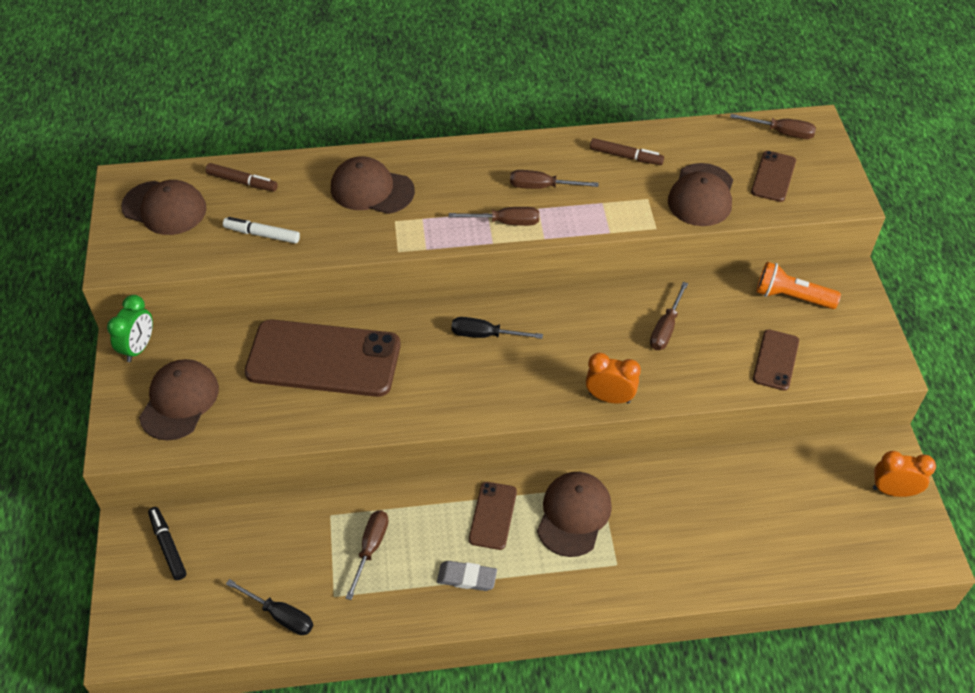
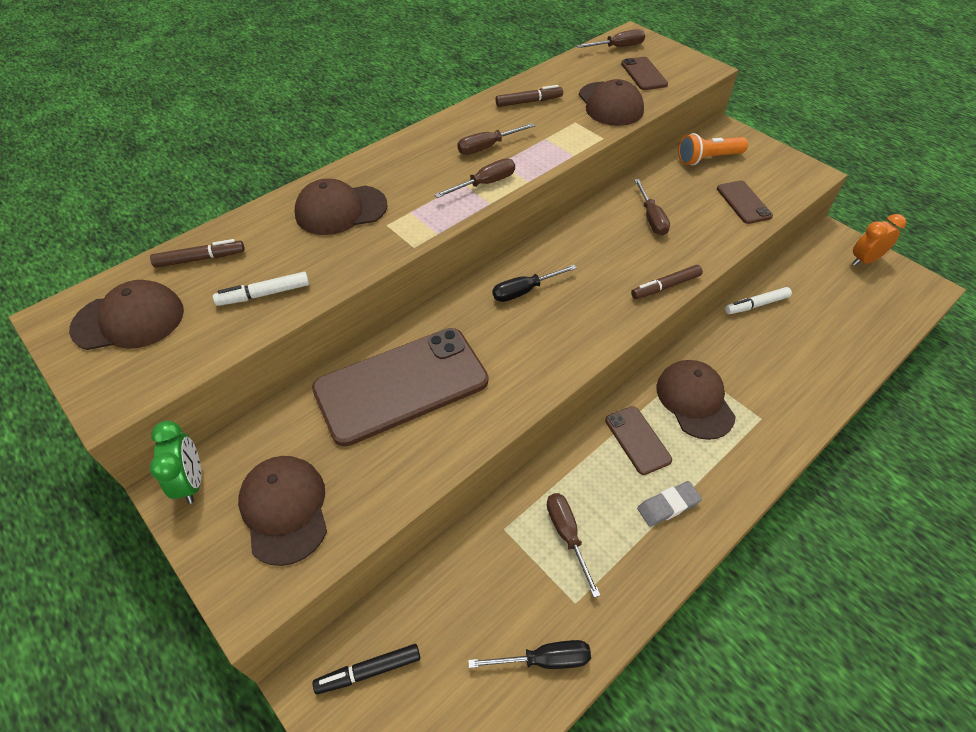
camera: 35 degrees left, 0 degrees up
(168, 546) = (369, 671): black marker -> black marker turned 45 degrees counterclockwise
(609, 398) = (665, 287): orange clock -> brown marker
(724, 468) = (756, 305): none -> white marker

